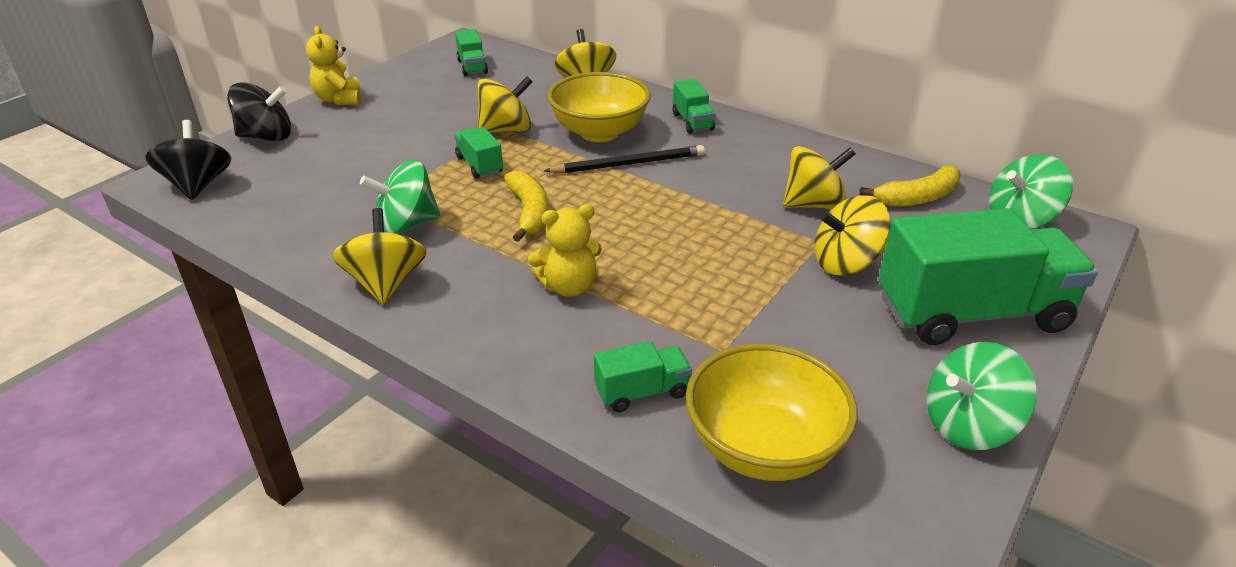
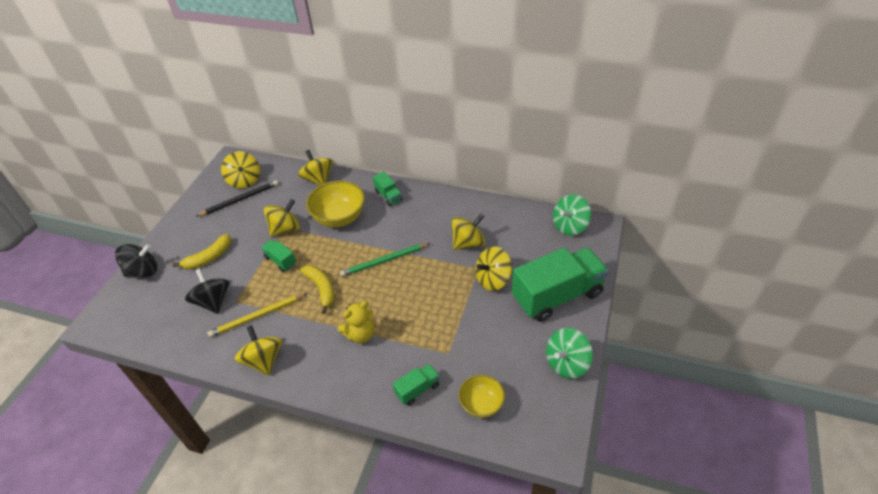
camera: 15 degrees left, 10 degrees up
(198, 185) = (120, 320): black spinning top -> black spinning top (213, 301)
(339, 99) = (174, 229): yellow teddy bear -> none
(406, 225) = (257, 316): green spinning top -> yellow pencil
(472, 67) = (244, 181): green truck -> yellow spinning top
(629, 164) = (363, 238): black pencil -> black pencil (240, 200)
(652, 199) = (384, 261): none -> green pencil
(763, 448) = (481, 404): yellow bowl -> yellow bowl, size x0.60
(918, 198) = (518, 224): yellow banana -> yellow banana (209, 257)

